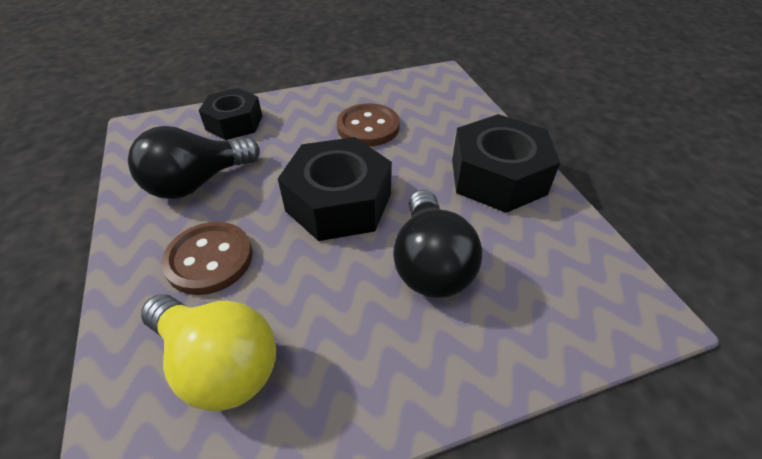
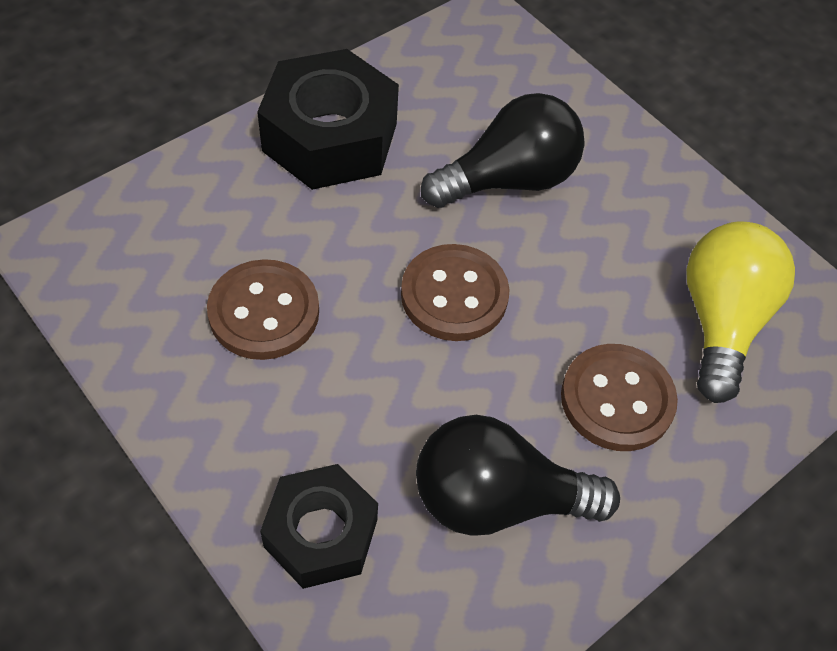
camera: 115 degrees left, 10 degrees up
(197, 182) = (497, 499): black light bulb -> black light bulb turned 150 degrees clockwise
(339, 202) = (454, 295): black nut -> brown button

